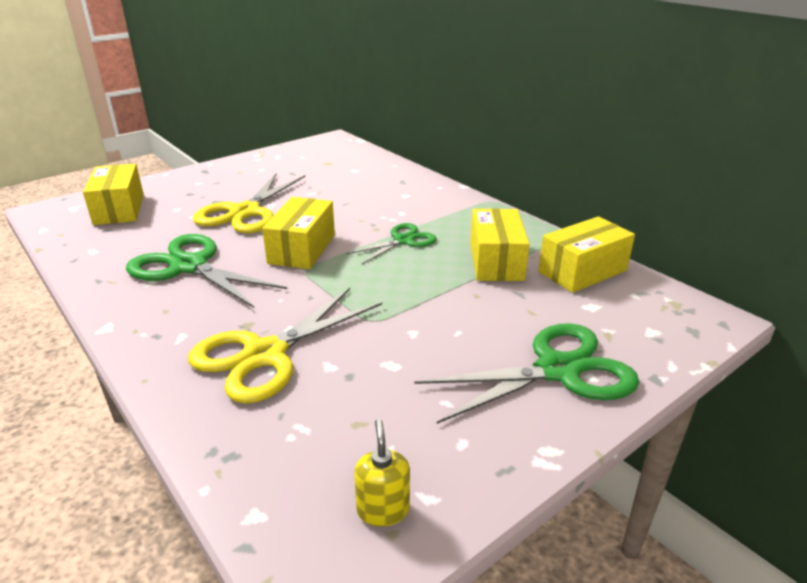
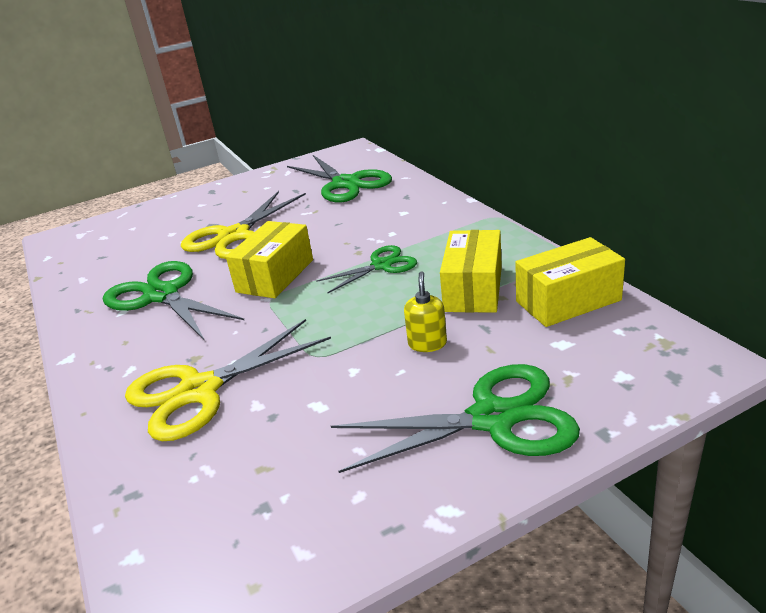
camera: 15 degrees right, 0 degrees up
(119, 209) = (119, 235): yellow box -> none
(340, 168) = (346, 183): none -> green scissors
(383, 509) = (253, 561): yellow soap dispenser -> yellow soap dispenser (427, 343)

